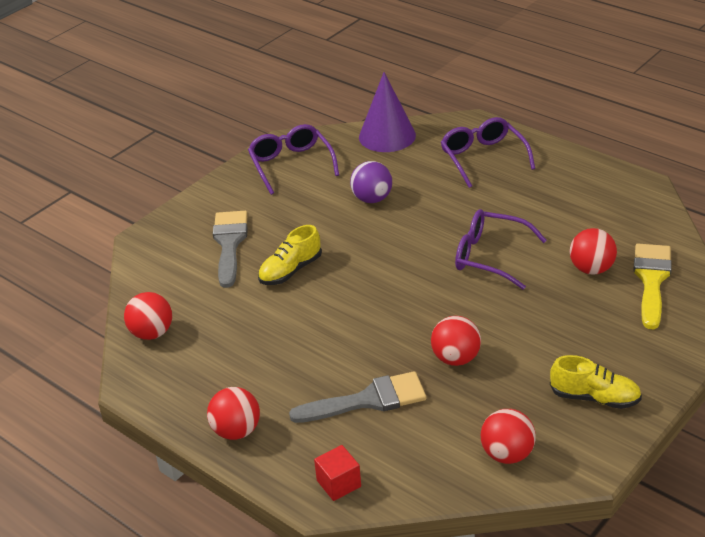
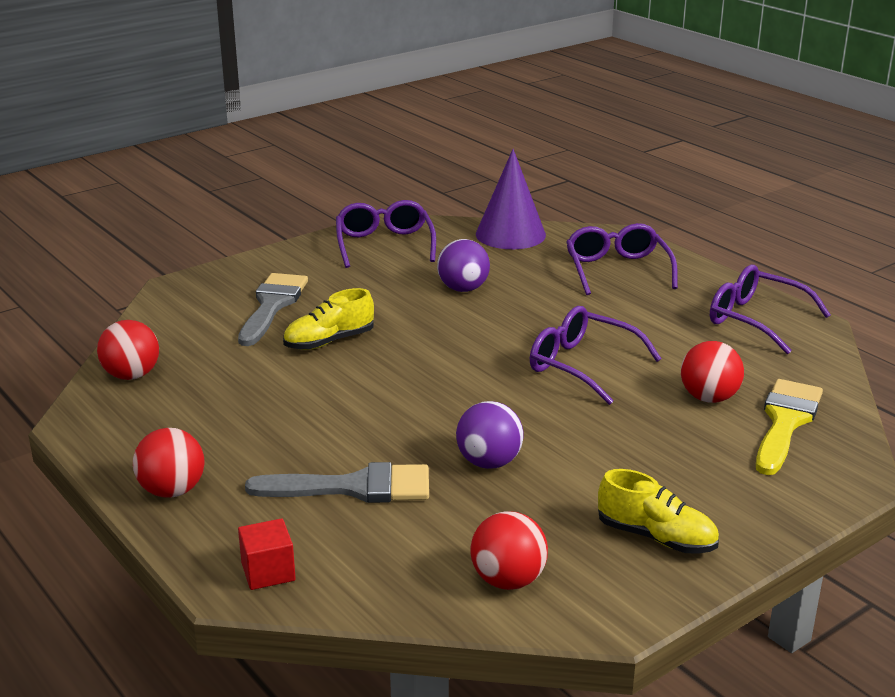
camera: 10 degrees right, 10 degrees down
(456, 358) = (489, 462): red ball -> purple ball
(602, 188) = (755, 319): none -> purple glasses

